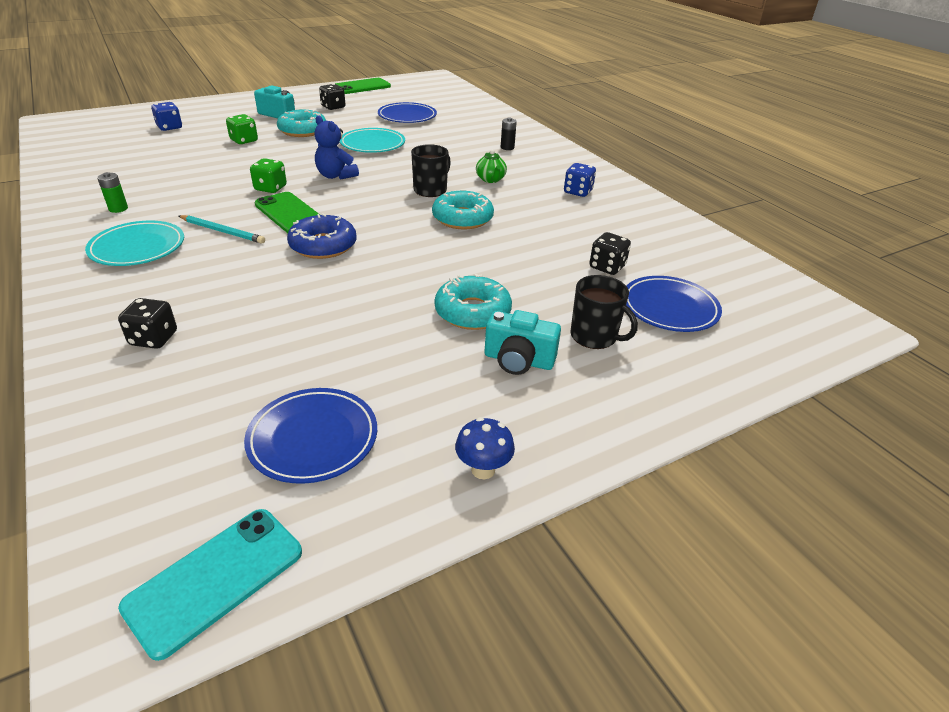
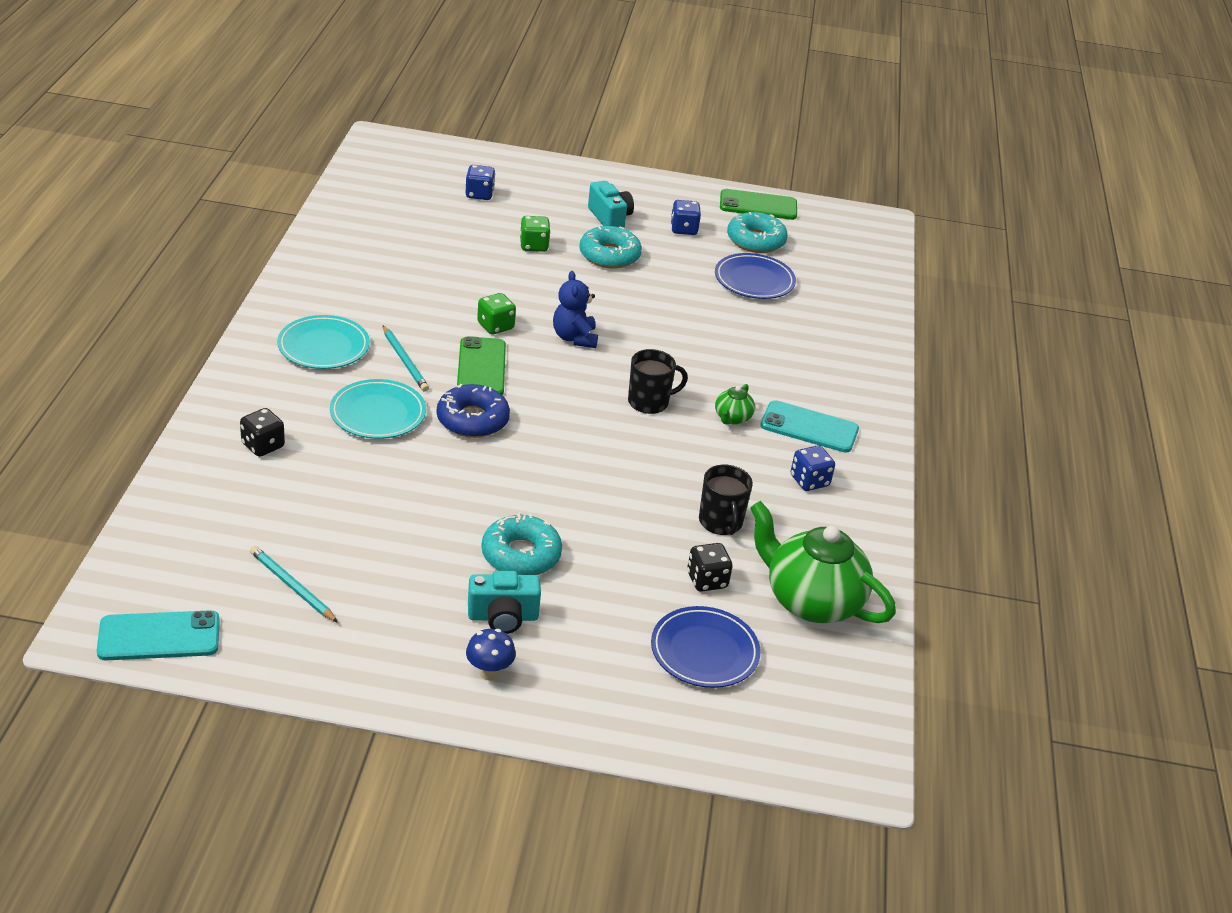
camera: 35 degrees right, 0 degrees up
(118, 209) = (344, 292): green battery -> none
(313, 438) = (292, 586): blue plate -> turquoise pencil
(333, 107) = (683, 229): black dice -> blue dice
(372, 144) = (663, 309): turquoise plate -> turquoise plate (378, 414)
(462, 218) = (637, 453): turquoise donut -> turquoise donut (755, 240)
(483, 470) = (375, 676): blue mushroom -> blue mushroom (489, 672)
(507, 147) = (814, 381): black battery -> none
(518, 360) = (503, 617): turquoise camera -> turquoise camera turned 60 degrees counterclockwise
(537, 168) = (809, 427): none -> turquoise phone
(594, 336) = (594, 635): black mug -> black mug (721, 522)
(675, 249) = (811, 601): none -> green teapot

